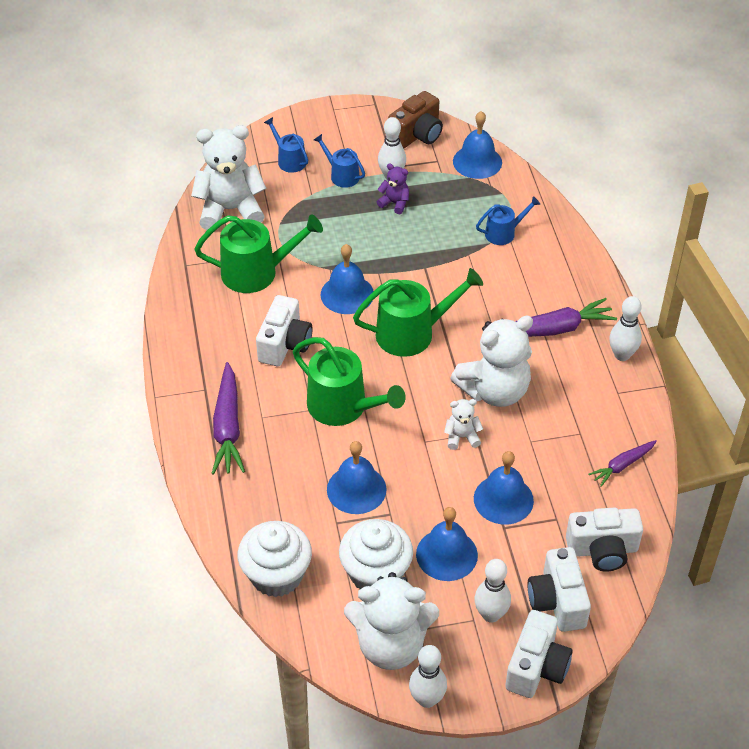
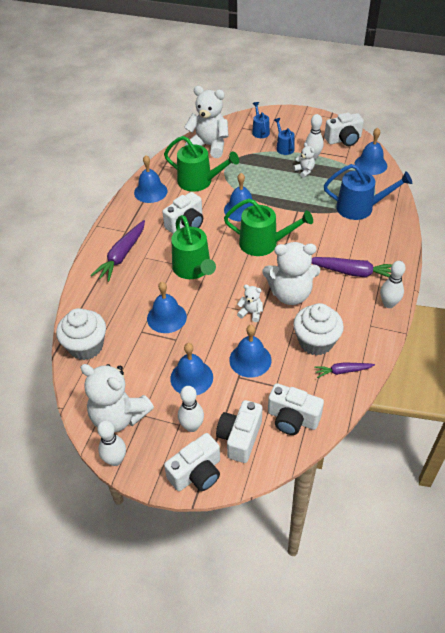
camera: 30 degrees right, 0 degrees up
(196, 314) = (150, 191): none -> blue bell
(376, 573) = (142, 370): white cupcake -> white cupcake (316, 342)
(394, 203) = (304, 171): purple teddy bear -> white teddy bear
(417, 135) = (344, 140): brown camera -> white camera
(503, 233) = (359, 208): blue watering can -> blue watering can, size x1.80

